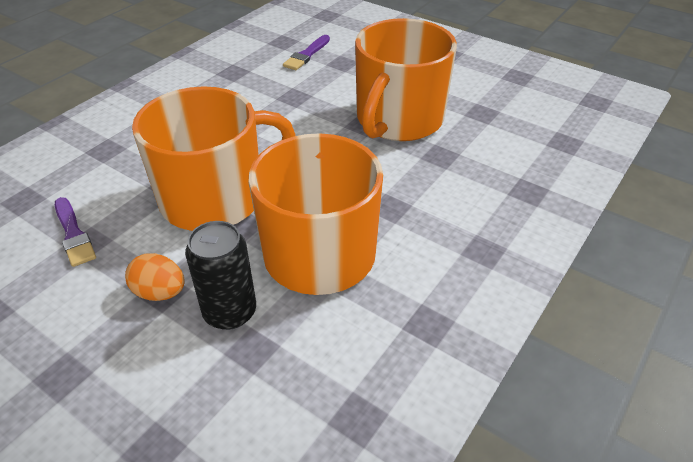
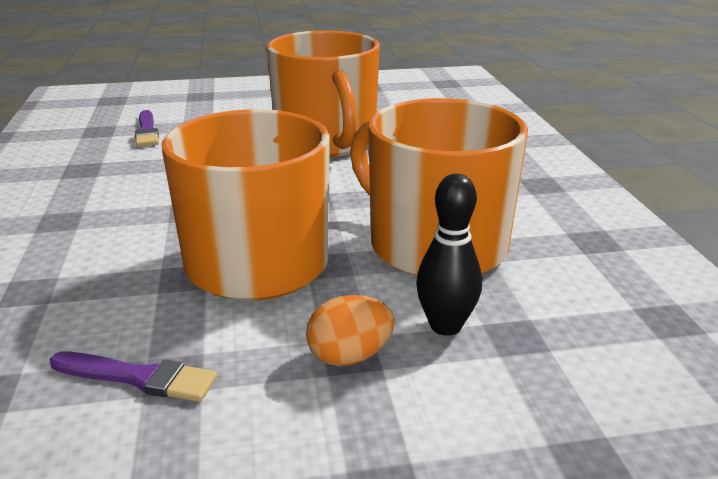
camera: 45 degrees left, 15 degrees down
(230, 312) = (445, 326): black can -> black bowling pin

